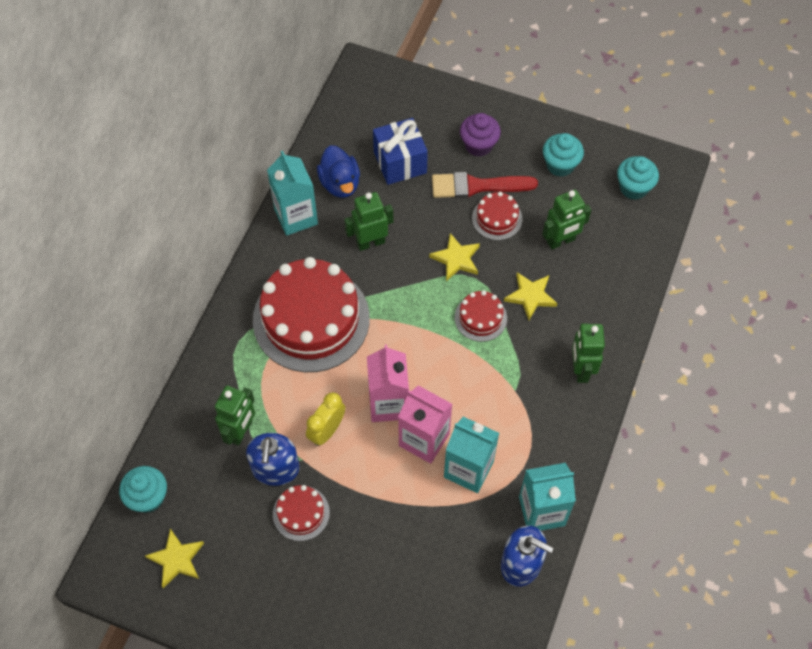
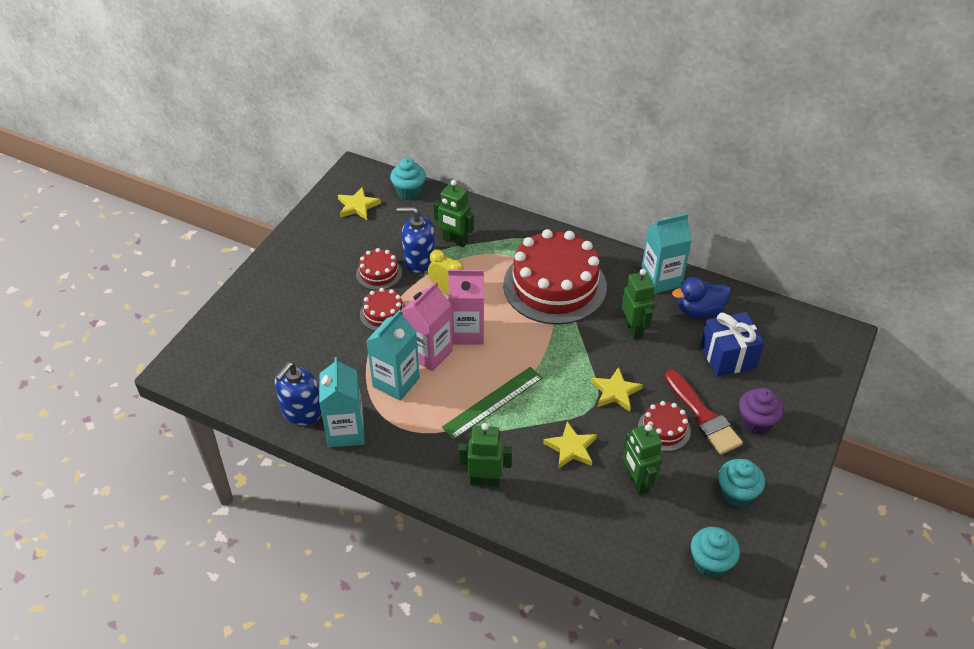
camera: 95 degrees right, 15 degrees down
(477, 186) = (703, 416): red brush -> red brush turned 150 degrees clockwise
(480, 318) = (549, 405): red cake -> red cake (383, 313)
(484, 370) = (493, 402): none -> green ruler

